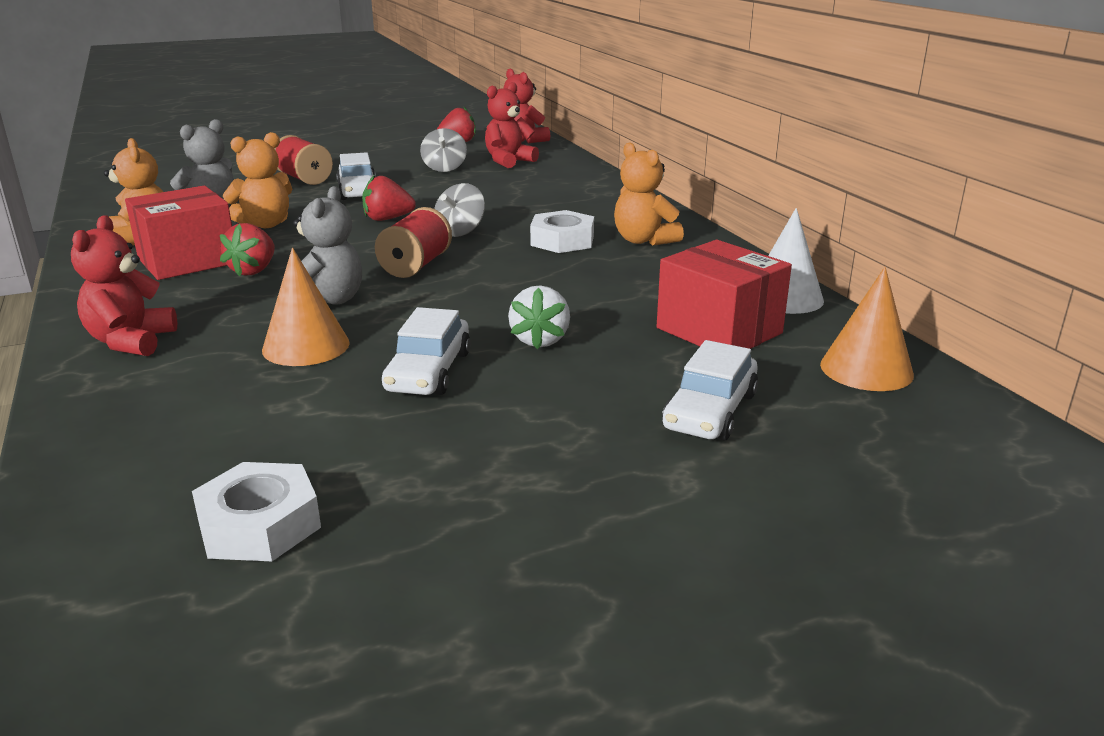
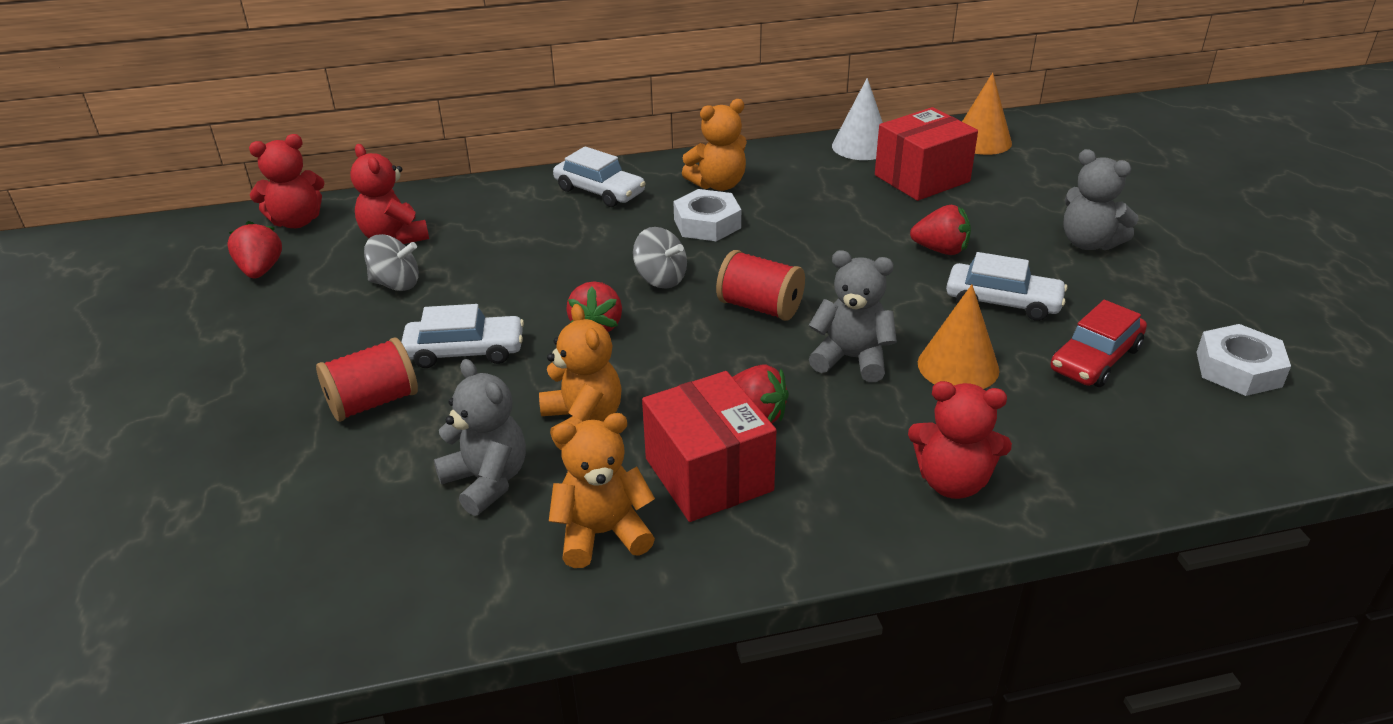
camera: 80 degrees left, 10 degrees up
(304, 420) = (1095, 359): none -> red car
(540, 340) = (941, 250): white strawberry -> red strawberry
(586, 434) = (1089, 243): none -> grey teddy bear
(710, 411) = (1048, 198): white car -> white car (599, 191)

